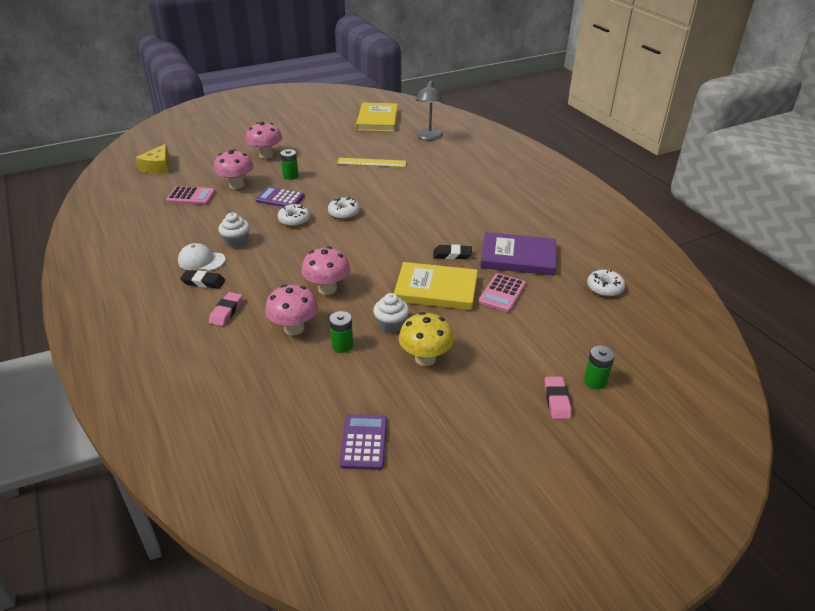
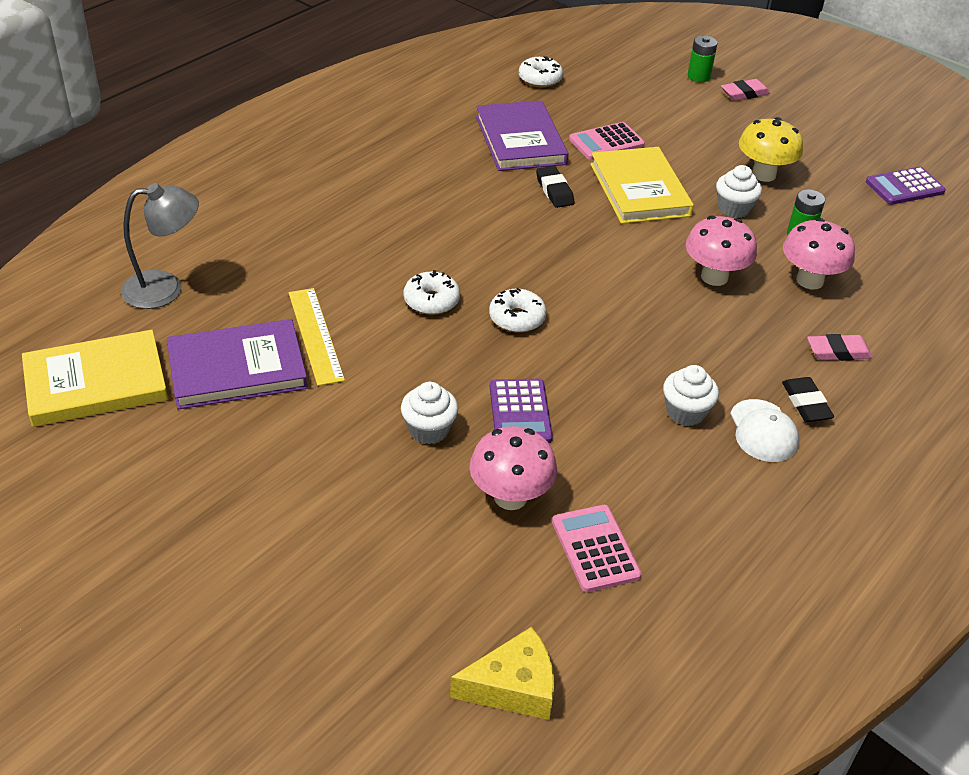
camera: 115 degrees left, 5 degrees up
(266, 155) = (357, 506): pink mushroom -> none
(290, 176) = (429, 430): green battery -> white cupcake
(294, 220) = (576, 368): white donut -> white donut (431, 301)
(363, 144) = (237, 369): none -> purple book
(502, 293) = (606, 142): pink calculator -> pink calculator turned 150 degrees clockwise

